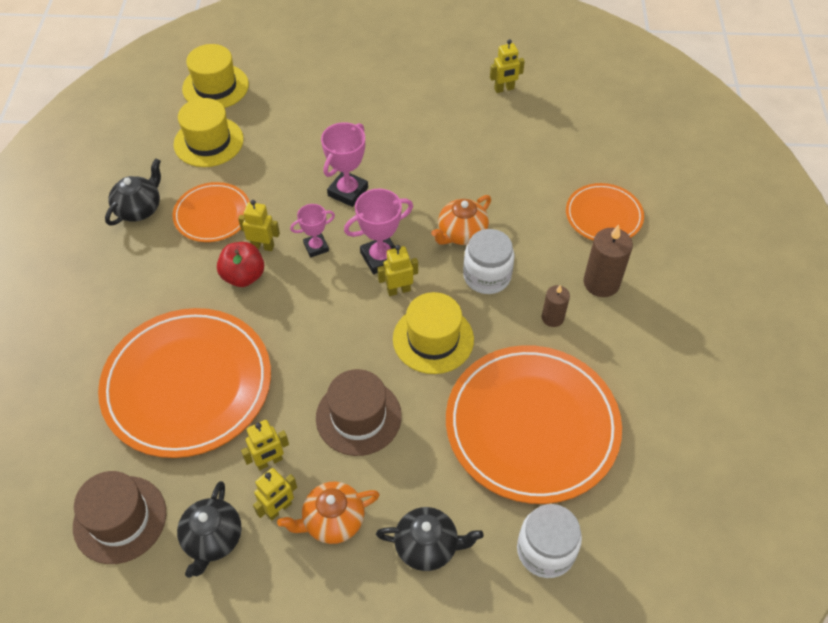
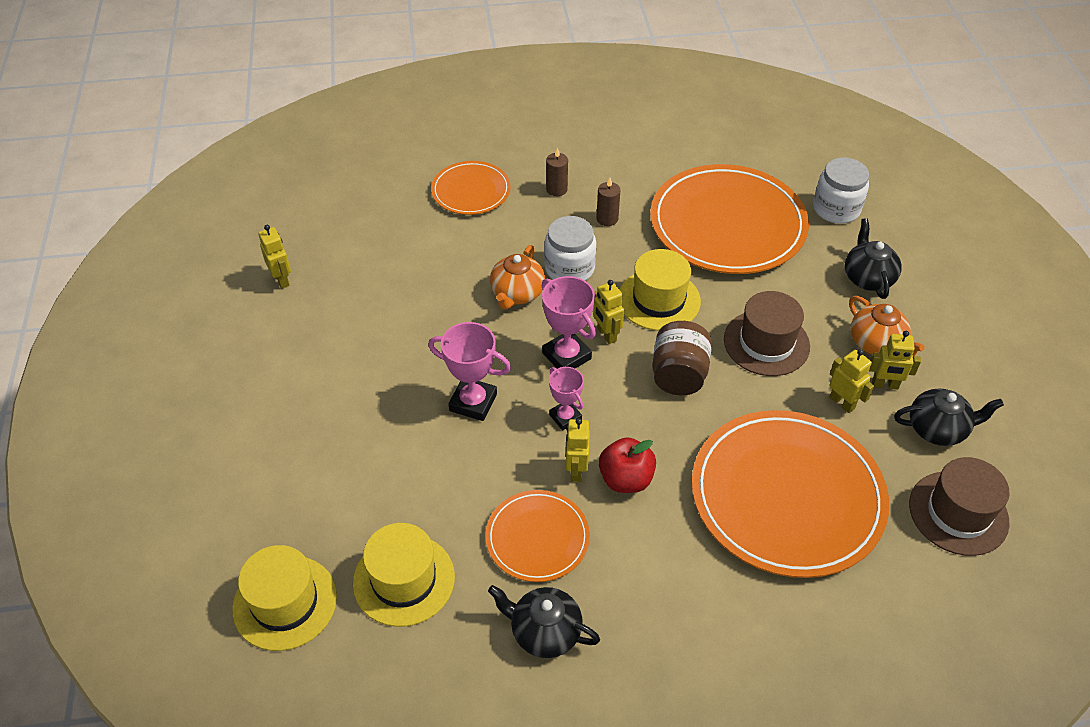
camera: 100 degrees left, 5 degrees down
(279, 509) = (885, 385): yellow robot -> yellow robot turned 150 degrees clockwise
(338, 335) = (678, 375): none -> brown jar
(461, 233) = (517, 294): orange teapot -> orange teapot turned 75 degrees clockwise
(601, 283) = (556, 189): brown candle -> brown candle, size x0.61

